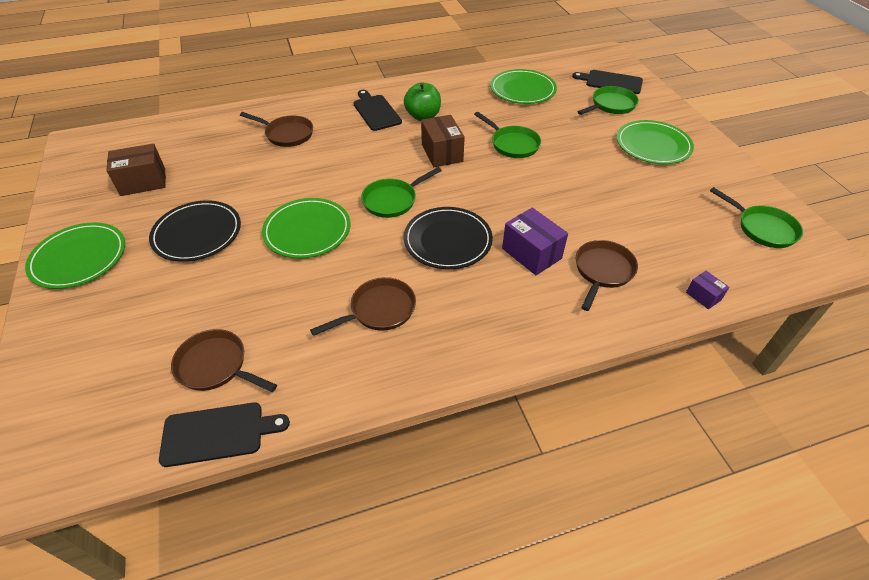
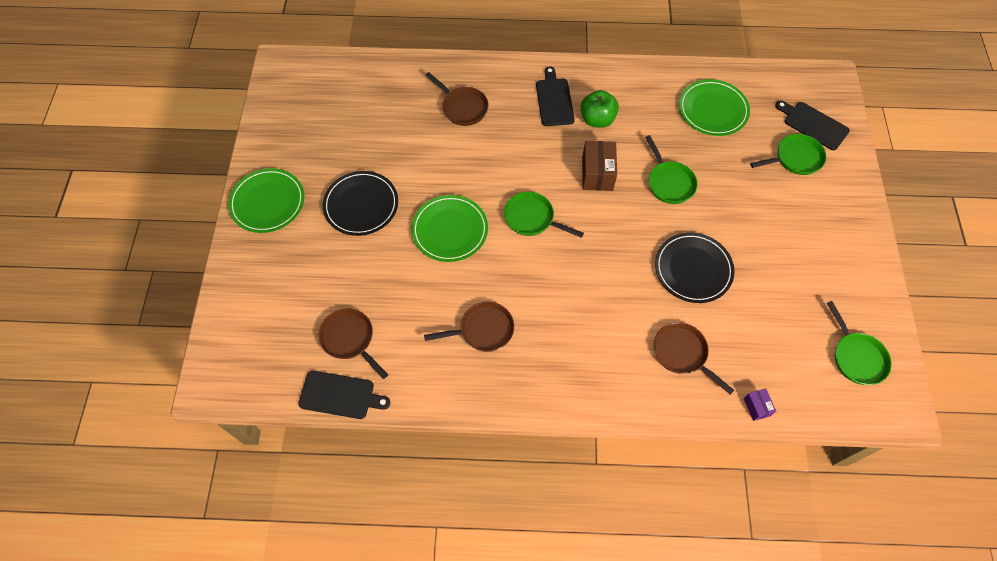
camera: 20 degrees right, 15 degrees up
(143, 182) = (328, 132): brown box -> none
(392, 200) = (532, 218): green pan -> green pan turned 45 degrees clockwise
(447, 240) = (563, 278): black plate -> black plate (693, 269)
(531, 253) = (629, 315): purple box -> none
(602, 271) = (682, 353): brown pan -> brown pan turned 90 degrees counterclockwise
(653, 145) = (809, 225): green plate -> none

